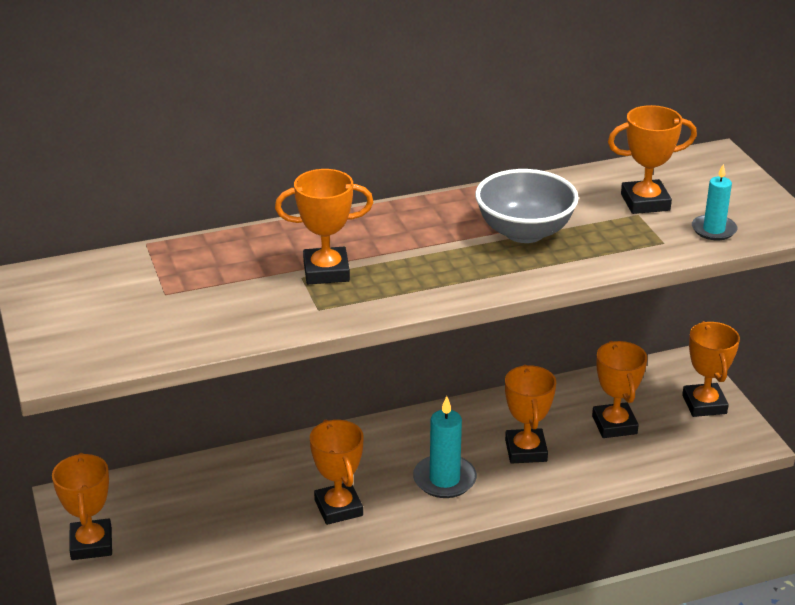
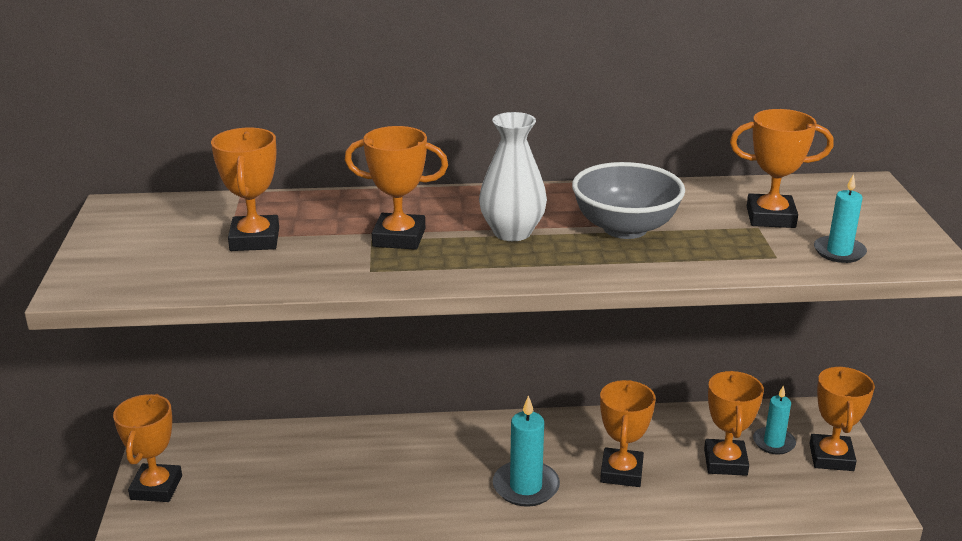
camera: 15 degrees right, 5 degrees down
(338, 508) = (407, 496): orange trophy -> orange trophy (254, 239)
(426, 251) = (512, 232): none -> white vase
(651, 399) = (773, 443): none -> turquoise candle

